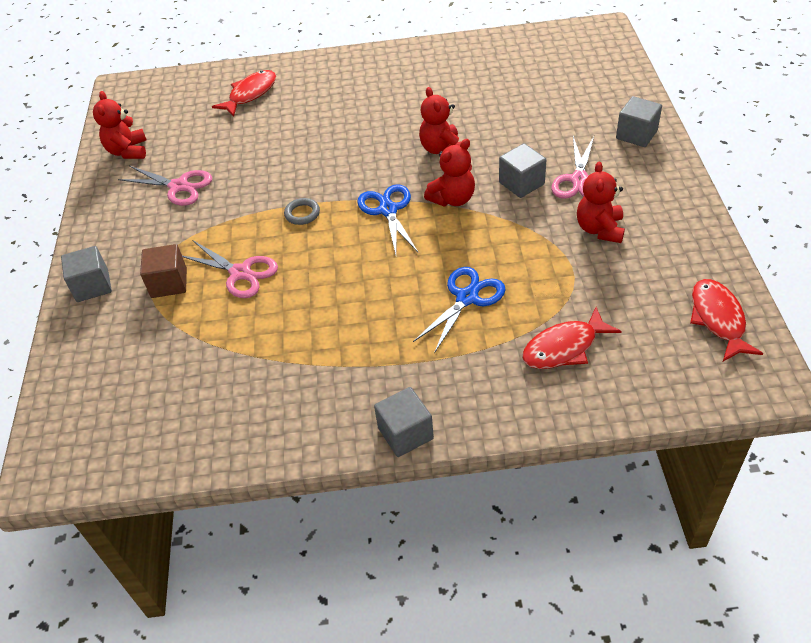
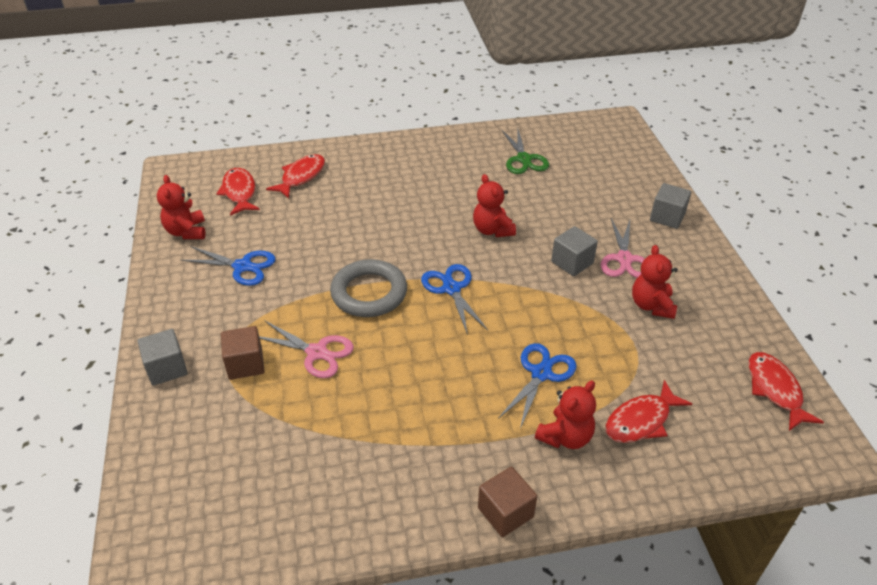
camera: 10 degrees left, 5 degrees down
(179, 186) = (242, 266): pink scissors -> blue scissors
(185, 111) = (239, 192): none -> red fish
(302, 214) = (369, 293): grey ring -> grey ring, size x2.22
(405, 433) = (505, 512): grey cube -> brown cube
(453, 199) = (511, 278): red teddy bear -> red teddy bear (565, 437)
(489, 73) = (524, 159): none -> green scissors

